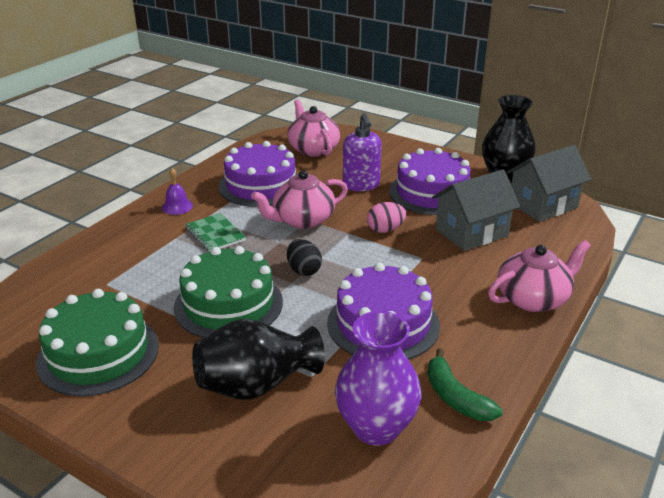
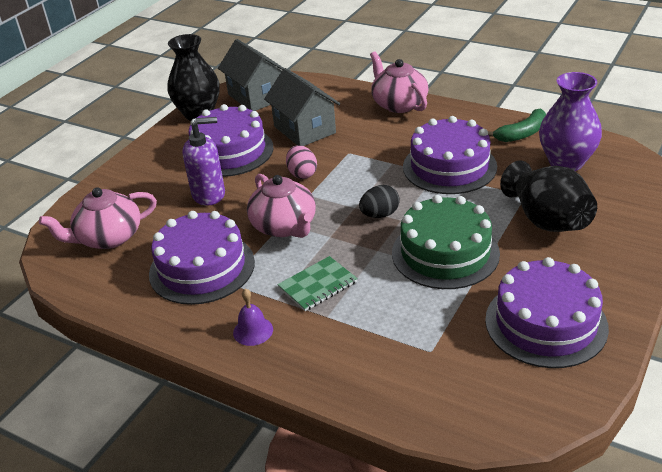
camera: 90 degrees left, 5 degrees up
(98, 353) = (546, 323): green cake -> purple cake

